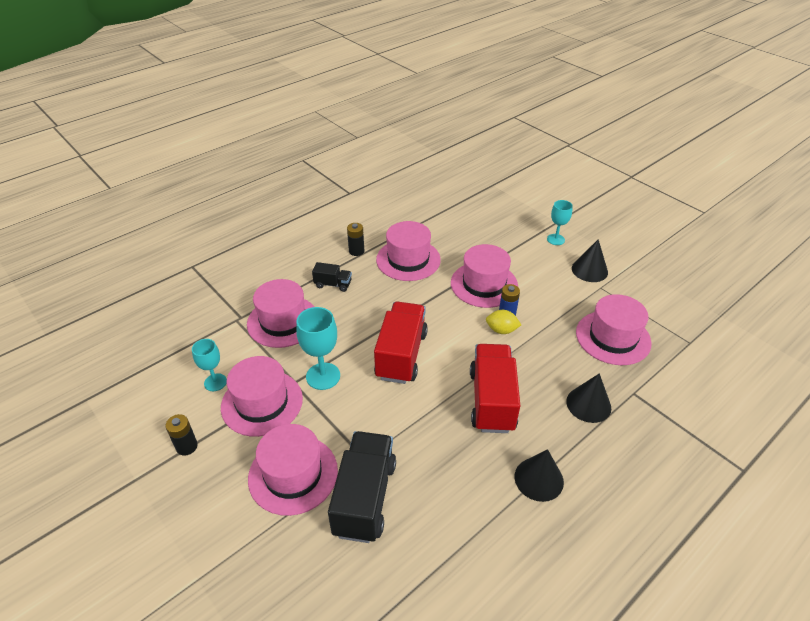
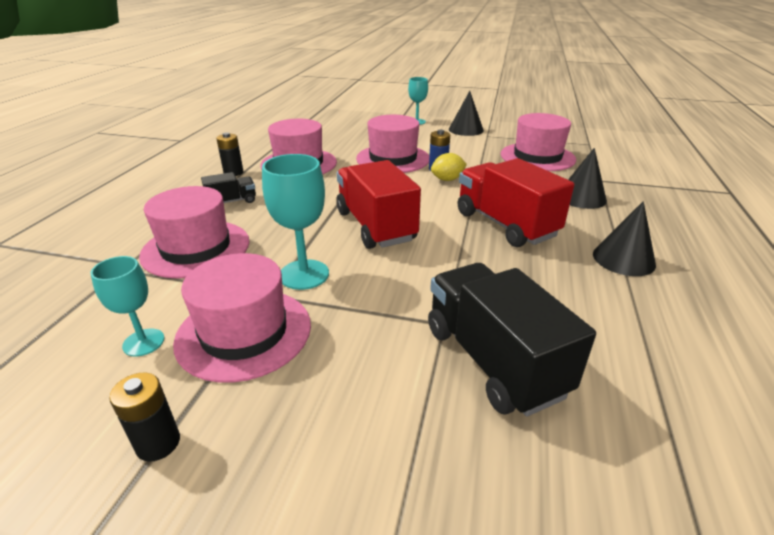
camera: 35 degrees left, 10 degrees down
(293, 474) = (374, 386): pink hat -> none

